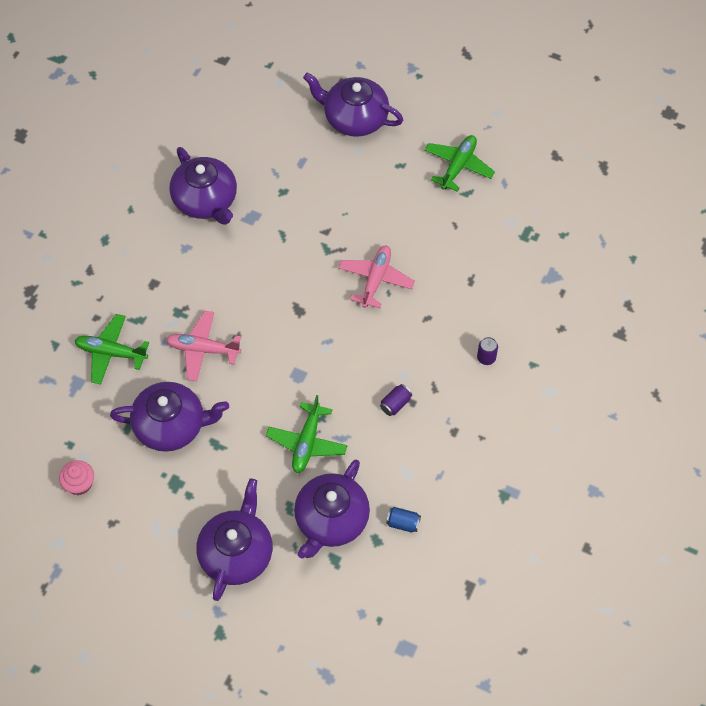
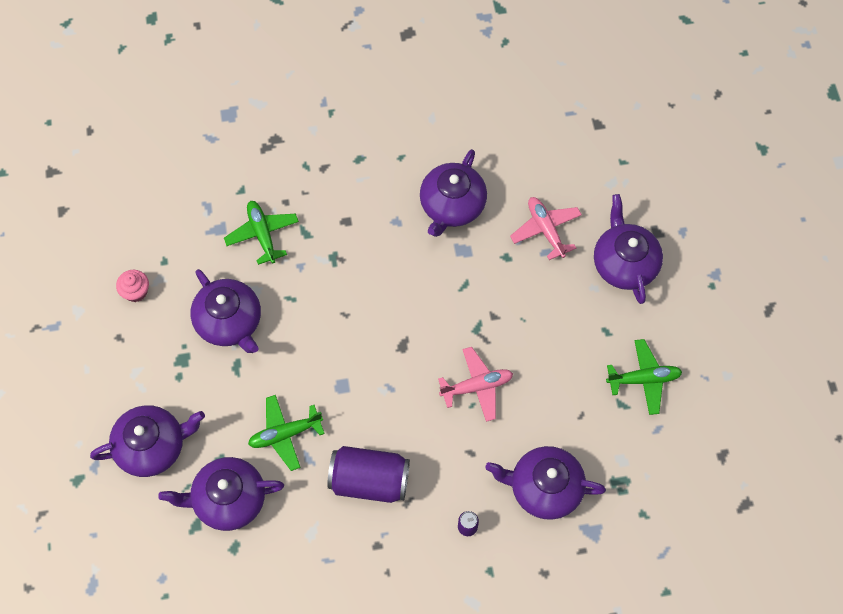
camera: 55 degrees right, 5 degrees up
(203, 349) = (313, 298): pink plane -> pink plane (546, 230)
(395, 404) = (369, 481): purple can -> purple can, size x2.45
(403, 523) = (263, 559): blue can -> none
(494, 286) = (544, 488): none -> purple teapot

